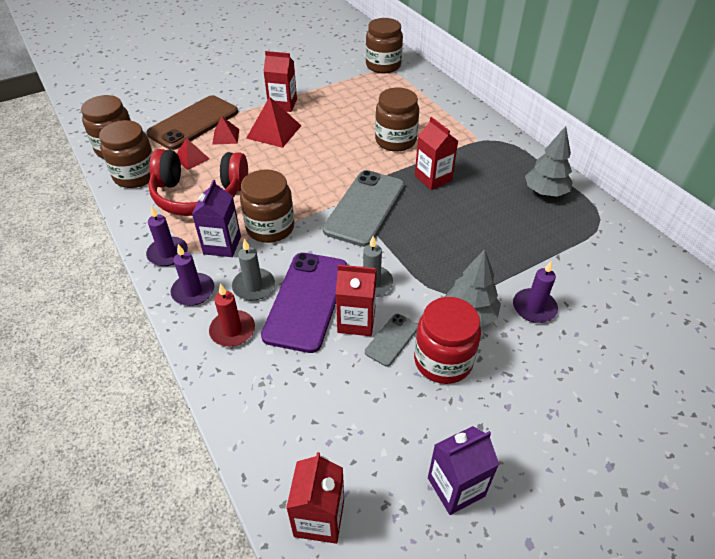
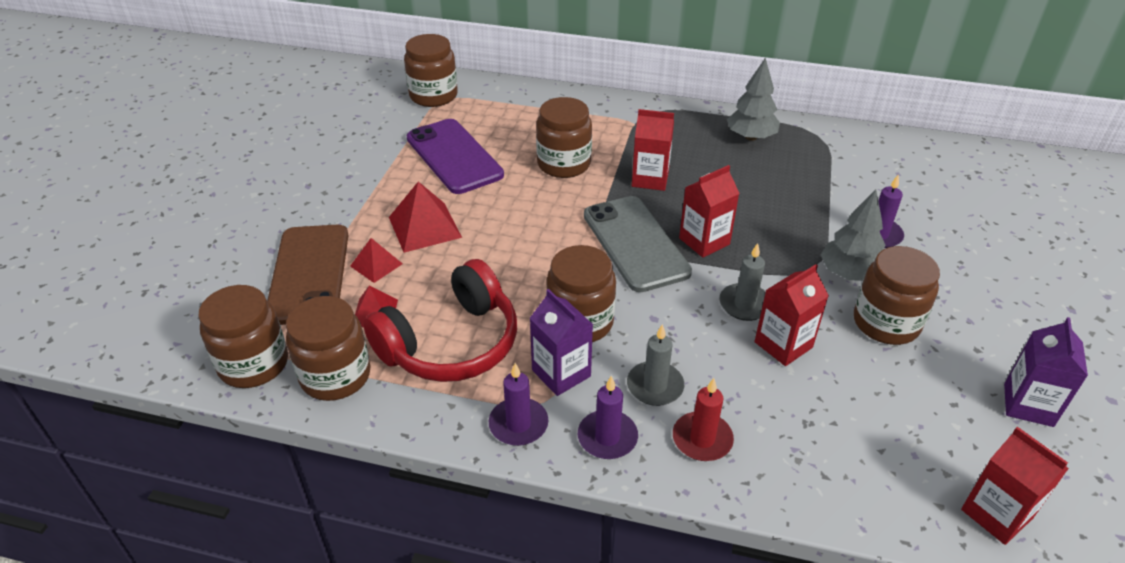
camera: 45 degrees left, 5 degrees down
(282, 104) = (387, 193): red carton -> red carton (704, 241)
(307, 301) = (719, 361): purple phone -> purple phone (454, 156)
(392, 339) = (830, 337): grey phone -> none
(443, 360) = (886, 323): red jar -> brown jar

